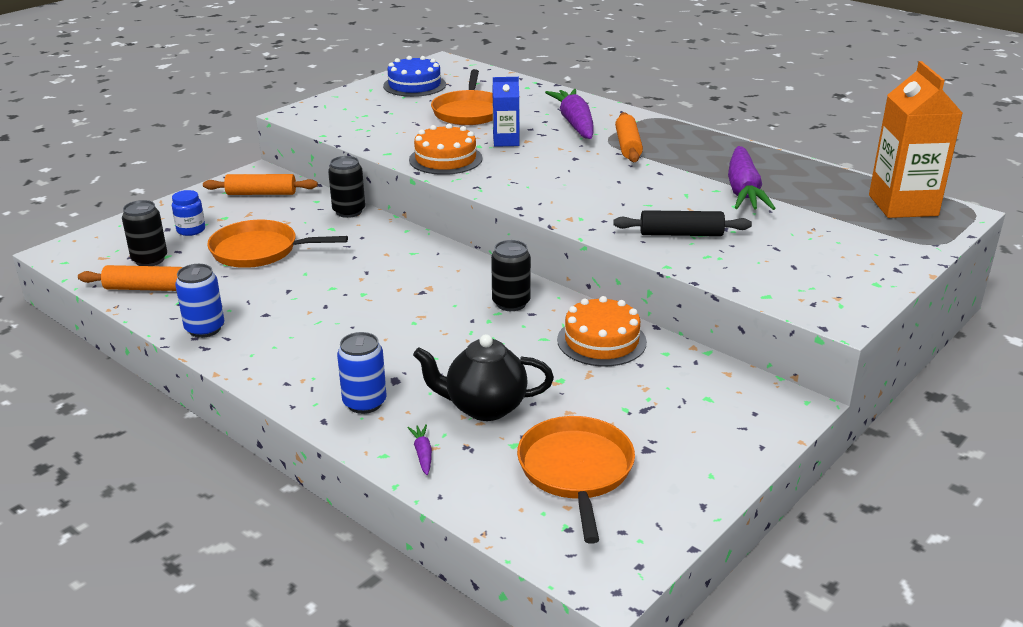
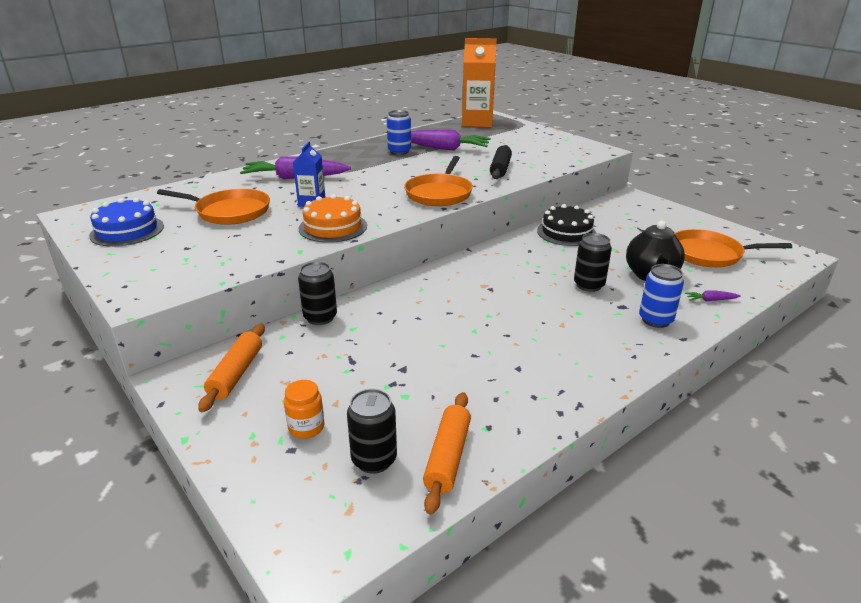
camera: 80 degrees left, 0 degrees up
(191, 230) = (306, 427): blue jar -> orange jar
(205, 329) = (543, 406): blue can -> blue can (399, 151)
(259, 251) = (384, 373): orange pan -> orange pan (439, 193)
(511, 303) = (514, 256): black can -> black can (589, 285)
(601, 341) = (566, 232): orange cake -> black cake
(628, 146) = (352, 167): orange rolling pin -> none

